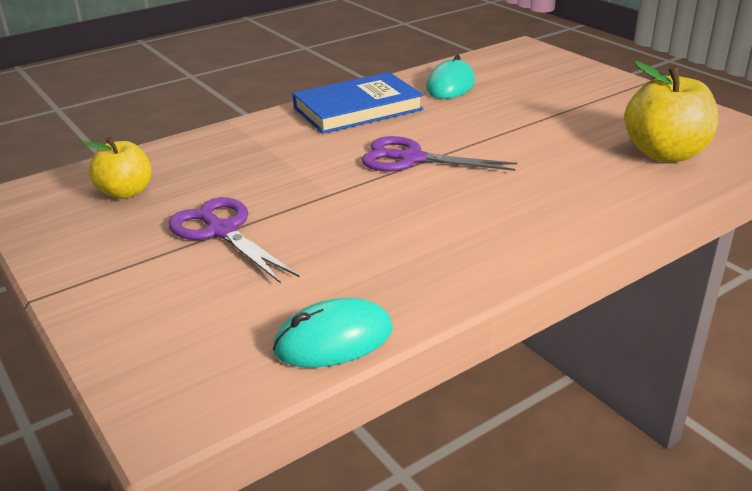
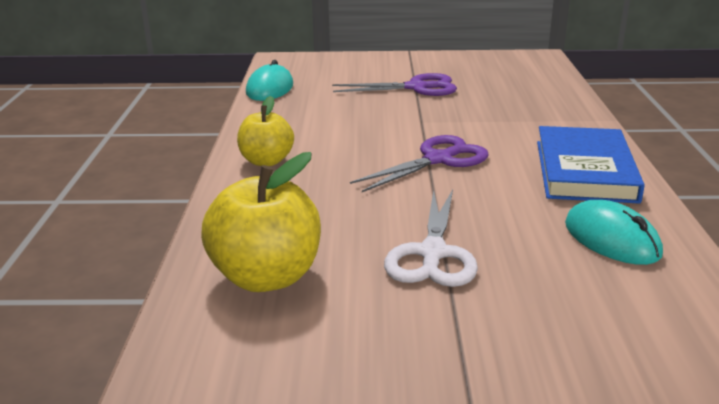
camera: 125 degrees right, 5 degrees down
(126, 192) = (507, 76): yellow apple -> yellow apple (266, 161)
(550, 120) = (432, 253): none -> white scissors

